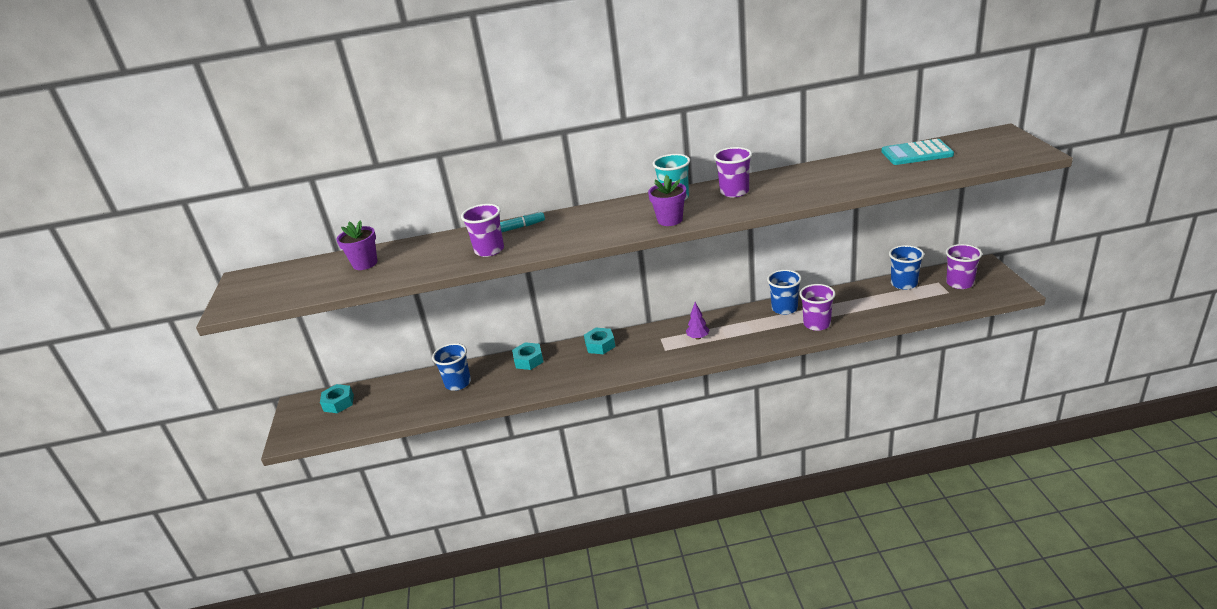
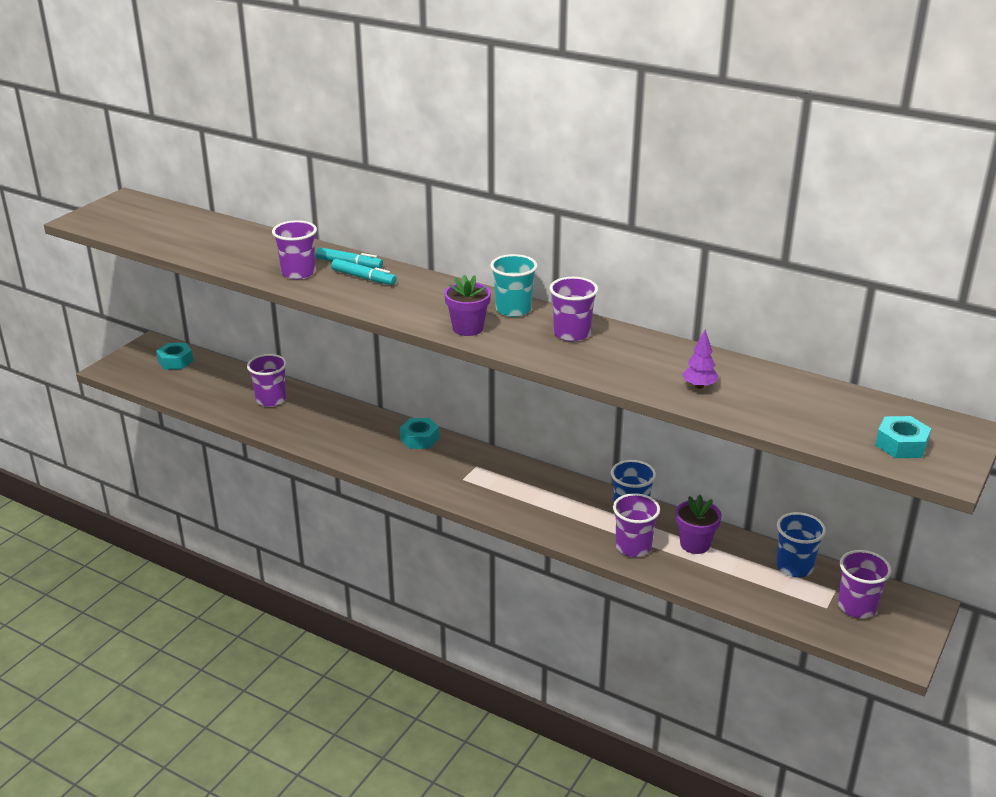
camera: 35 degrees right, 0 degrees up
(365, 263) = (208, 233): purple flower pot -> purple flower pot (695, 544)
(458, 383) = (271, 400): blue cup -> purple cup
(528, 360) = (347, 415): turquoise nut -> turquoise nut (901, 444)
(542, 230) = (364, 278): none -> turquoise marker
(698, 337) = (507, 487): purple tree -> purple tree (699, 386)
(916, 153) = (821, 397): turquoise calculator -> none

